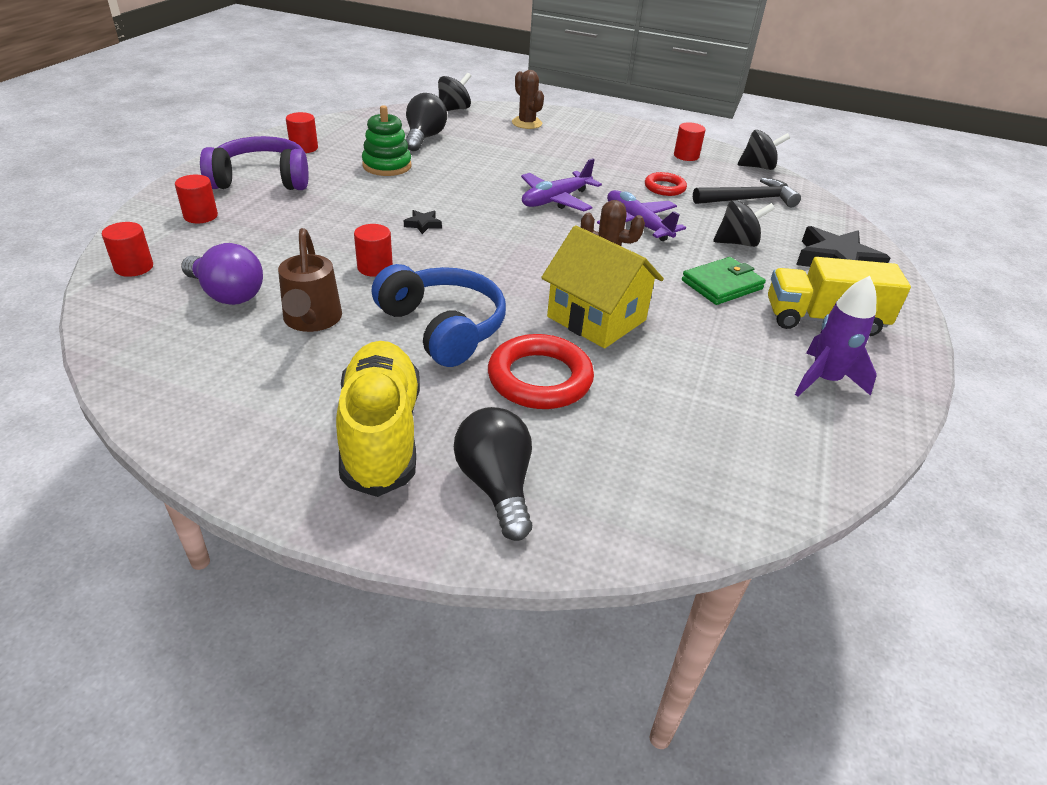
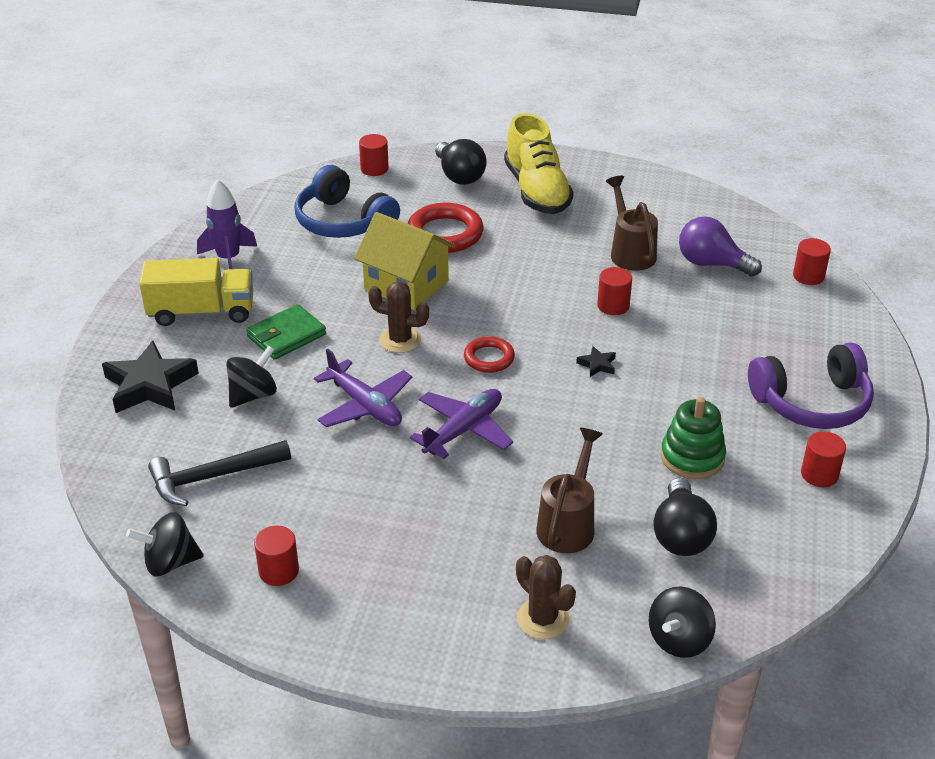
camera: 175 degrees right, 0 degrees up
(201, 216) = (817, 339): red cylinder -> red cylinder (374, 169)
(443, 327) = (528, 260): blue headphones -> blue headphones (343, 222)
(494, 150) = (568, 523): none -> brown watering can
(664, 188) = (323, 481): red ring -> red ring (489, 358)
(737, 243) = (253, 395): black spinning top -> black spinning top turned 150 degrees clockwise

